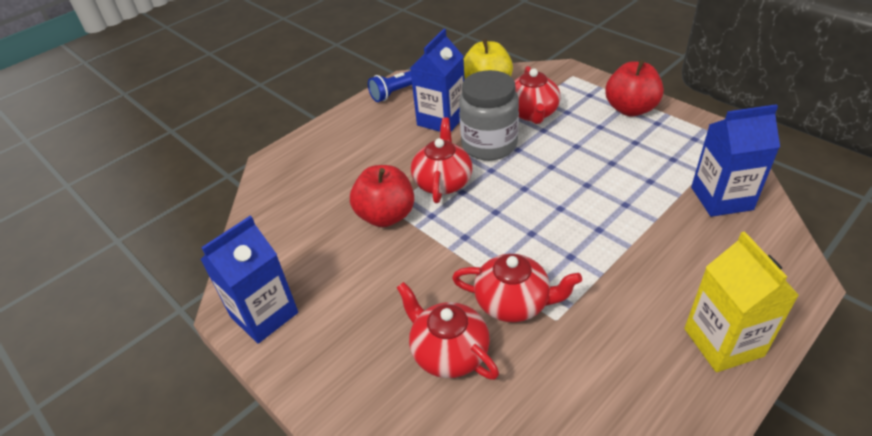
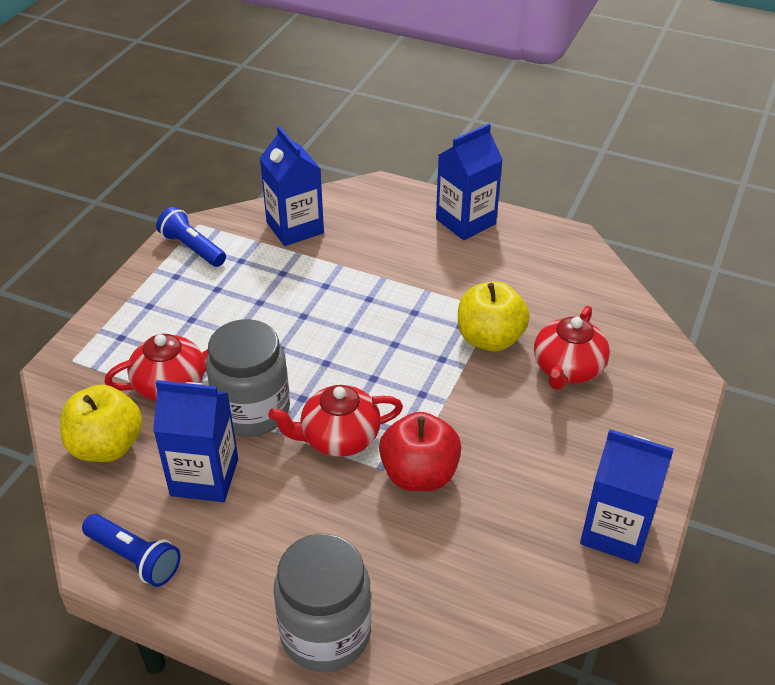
camera: 115 degrees left, 0 degrees up
(301, 152) = (325, 633): none -> grey jar
(514, 302) = (489, 339): red teapot -> yellow apple
(630, 109) = (150, 299): red apple -> none
(695, 134) = (192, 248): none -> blue flashlight
(723, 342) = (465, 221): yellow carton -> blue carton

